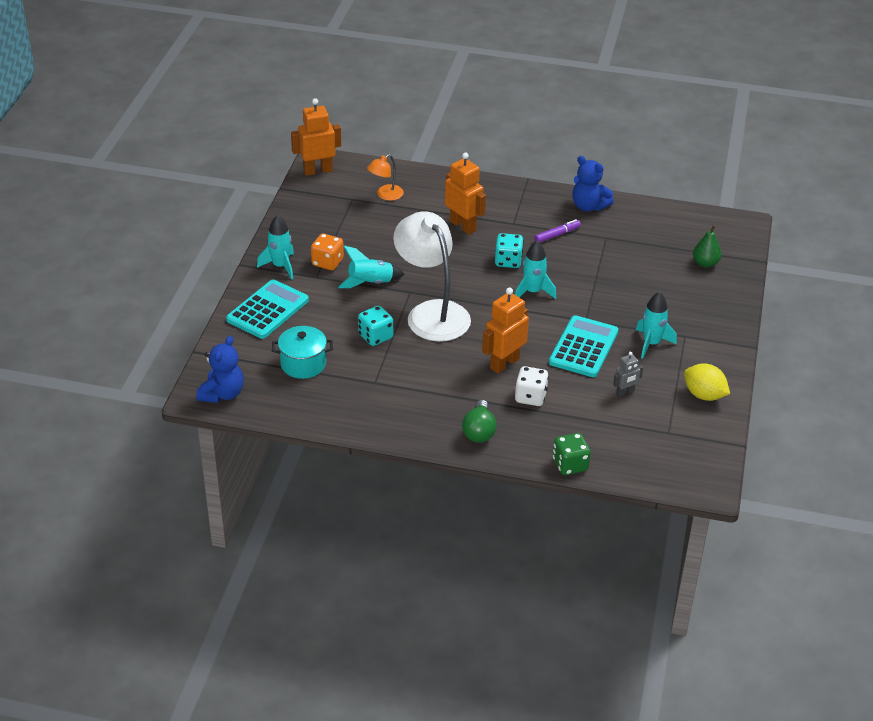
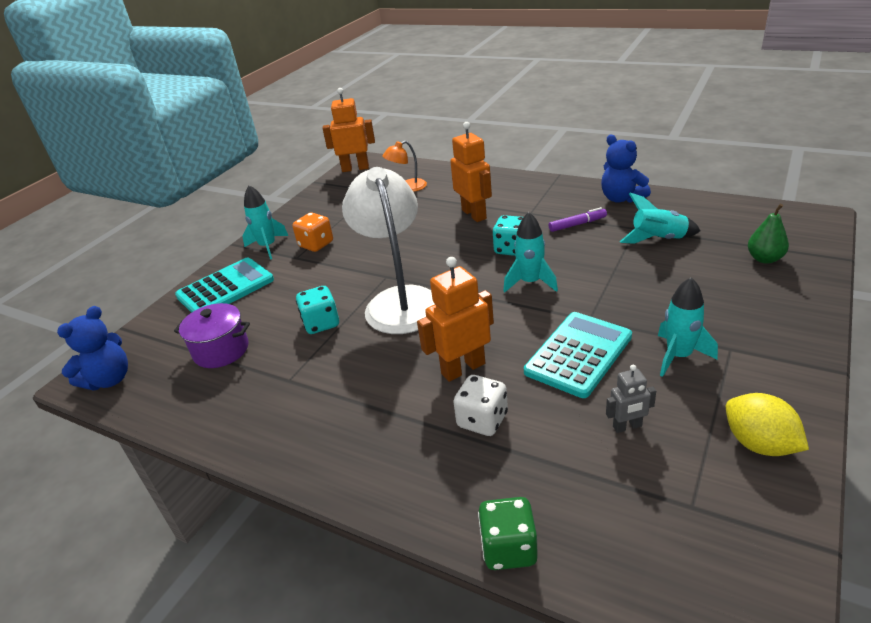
camera: 20 degrees right, 5 degrees down
(303, 364) = (221, 350): turquoise pot -> purple pot
(370, 283) = (348, 266): turquoise rocket -> turquoise rocket (658, 239)
(479, 431) = (388, 467): green light bulb -> none

